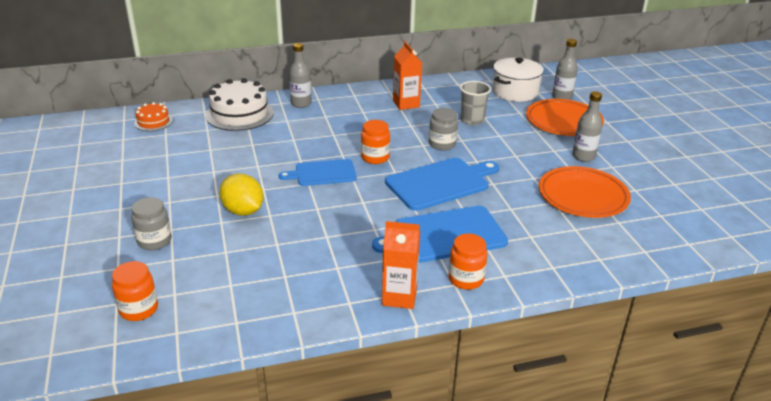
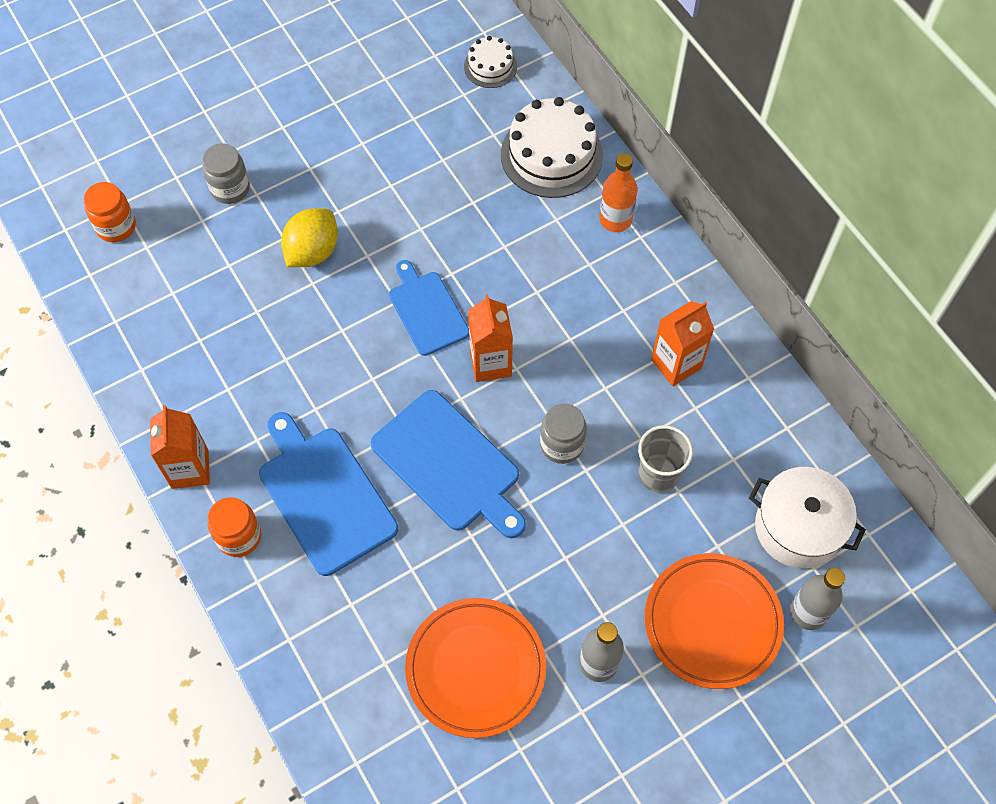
camera: 75 degrees right, 30 degrees up
(153, 122) = (490, 66): orange cake -> white cake
(301, 103) = (615, 219): grey bottle -> orange bottle
(375, 157) = (490, 363): orange jar -> orange carton

